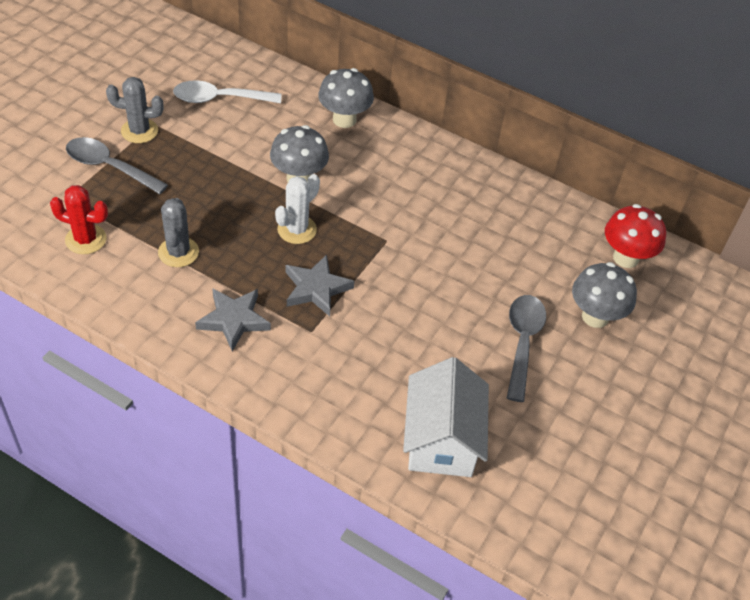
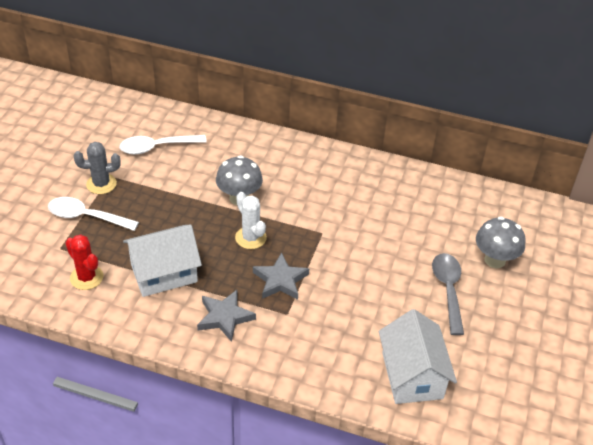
camera: 10 degrees left, 5 degrees down
(86, 239) = (86, 277): red cactus -> red cactus turned 45 degrees clockwise
(109, 167) = (86, 217): grey spoon -> white spoon
(178, 252) = (164, 273): grey cactus -> white house
(297, 229) = (250, 238): white cactus -> white cactus turned 60 degrees counterclockwise
(344, 120) = (259, 146): grey mushroom -> none
(625, 258) = (502, 212): red mushroom -> none

